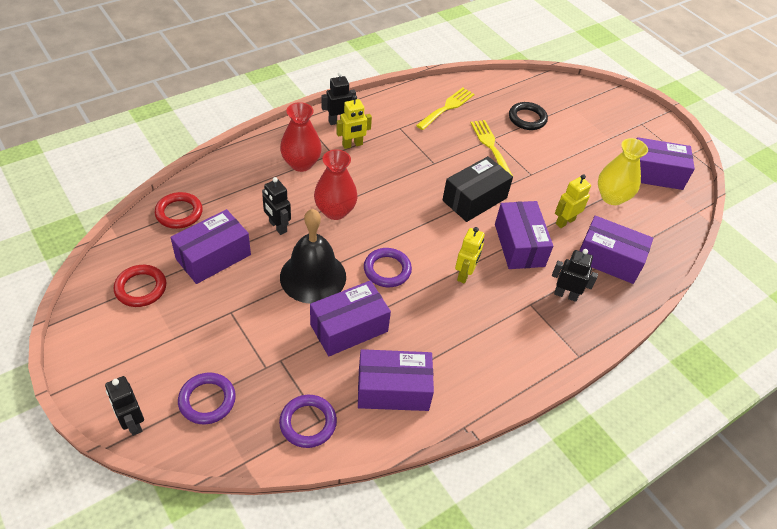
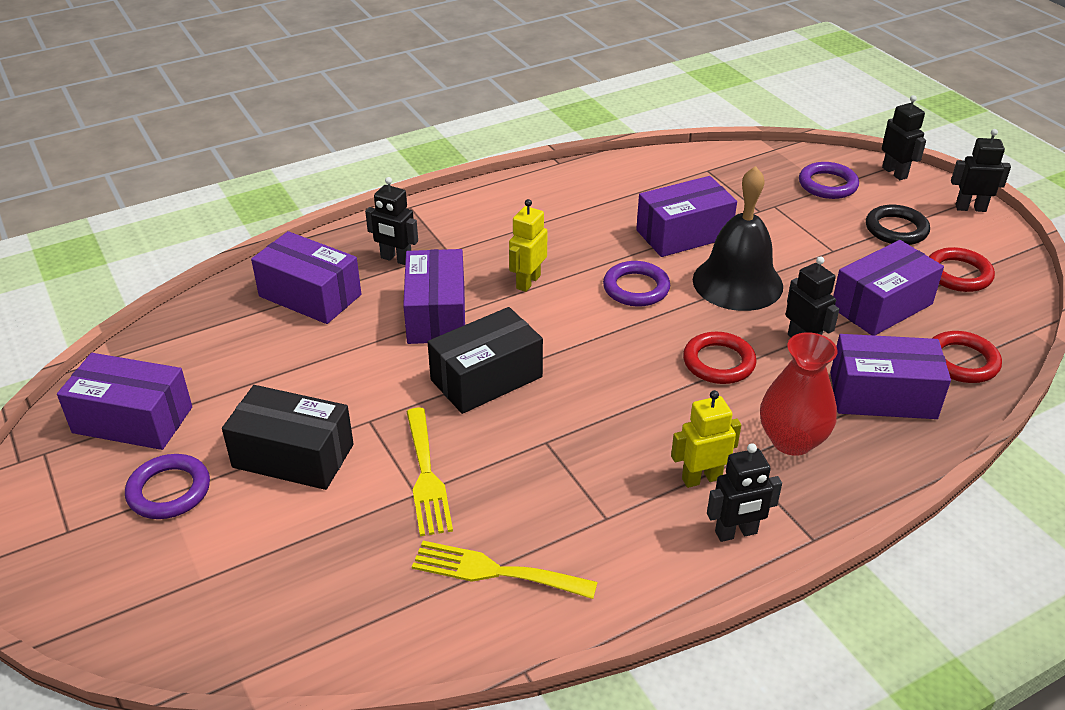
camera: 170 degrees left, 10 degrees down
(86, 369) = (970, 208): none -> black robot
(308, 423) = (719, 168): purple ring -> purple ring (169, 491)
(335, 211) = (718, 362): red vase -> red ring
(393, 389) = (631, 187): purple box -> purple box (882, 395)
(447, 107) = (494, 571): yellow fork -> yellow fork turned 60 degrees clockwise
(527, 118) = (321, 542): black ring -> black ring (896, 229)
(561, 156) = (293, 456): none -> black box
(565, 221) = (348, 344): yellow robot -> none
(612, 197) = (244, 380): yellow vase -> none

